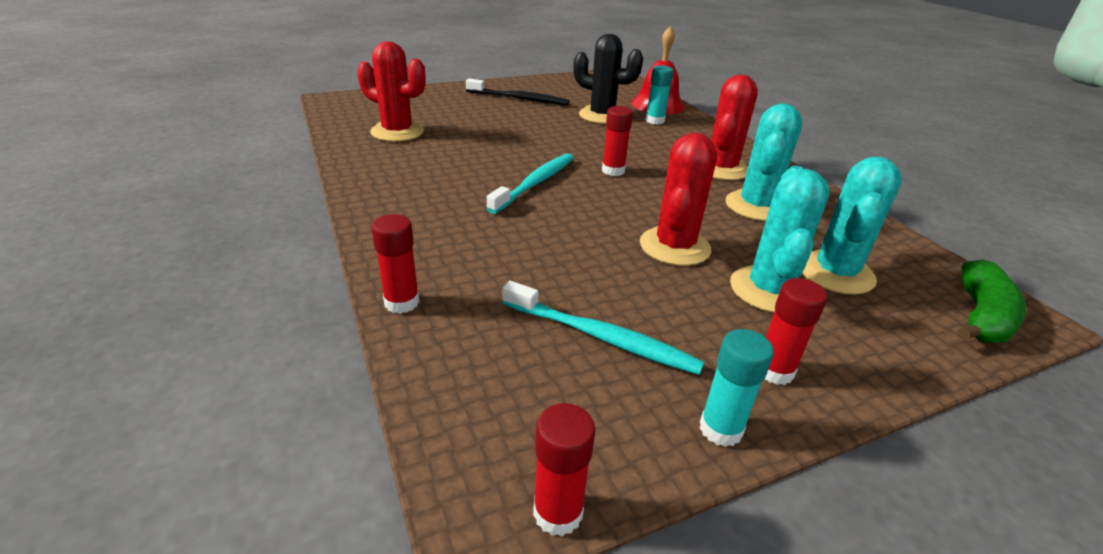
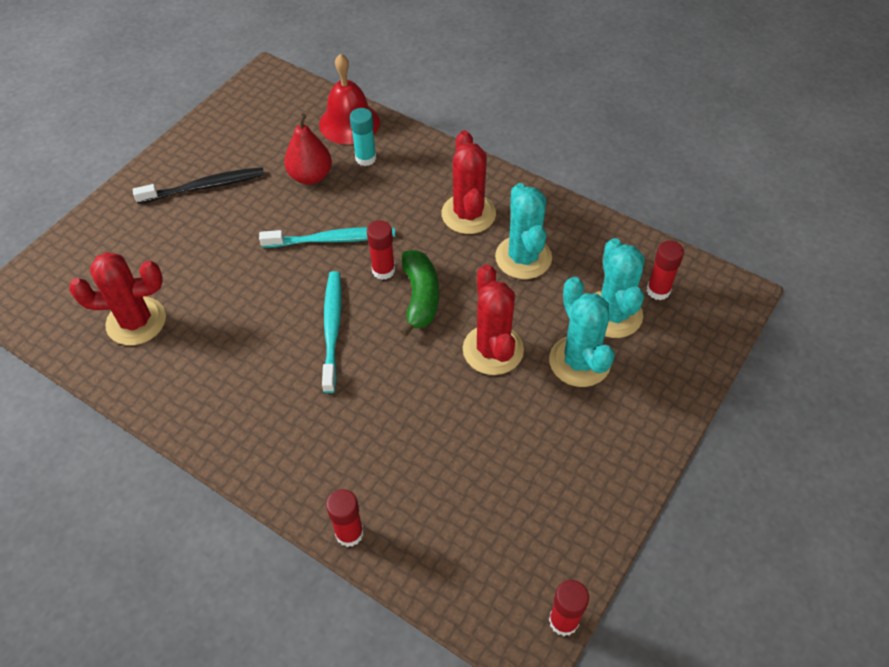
camera: 30 degrees left, 20 degrees up
(601, 337) = (503, 478): turquoise toothbrush -> turquoise toothbrush (332, 240)
(602, 116) = (310, 176): black cactus -> red pear
(720, 429) = (611, 509): turquoise glue stick -> none
(774, 371) = (617, 441): red glue stick -> red glue stick (658, 290)
(981, 317) = (713, 309): green banana -> green banana (420, 297)

